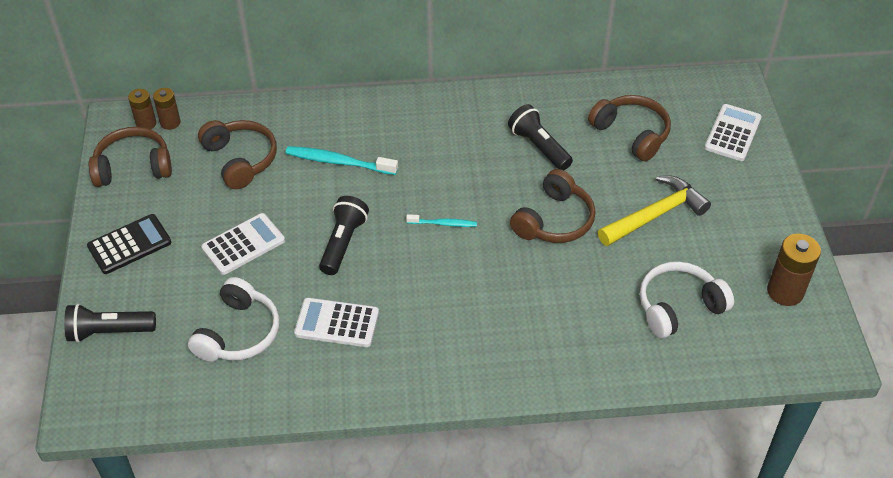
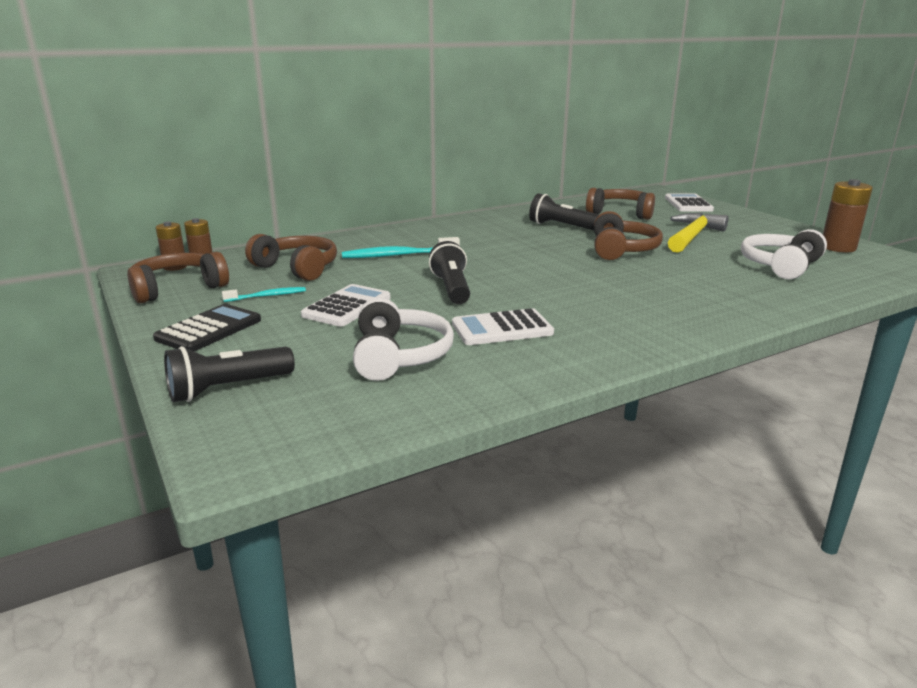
camera: 25 degrees left, 25 degrees down
(443, 224) = (532, 265): turquoise toothbrush -> turquoise toothbrush (267, 296)

